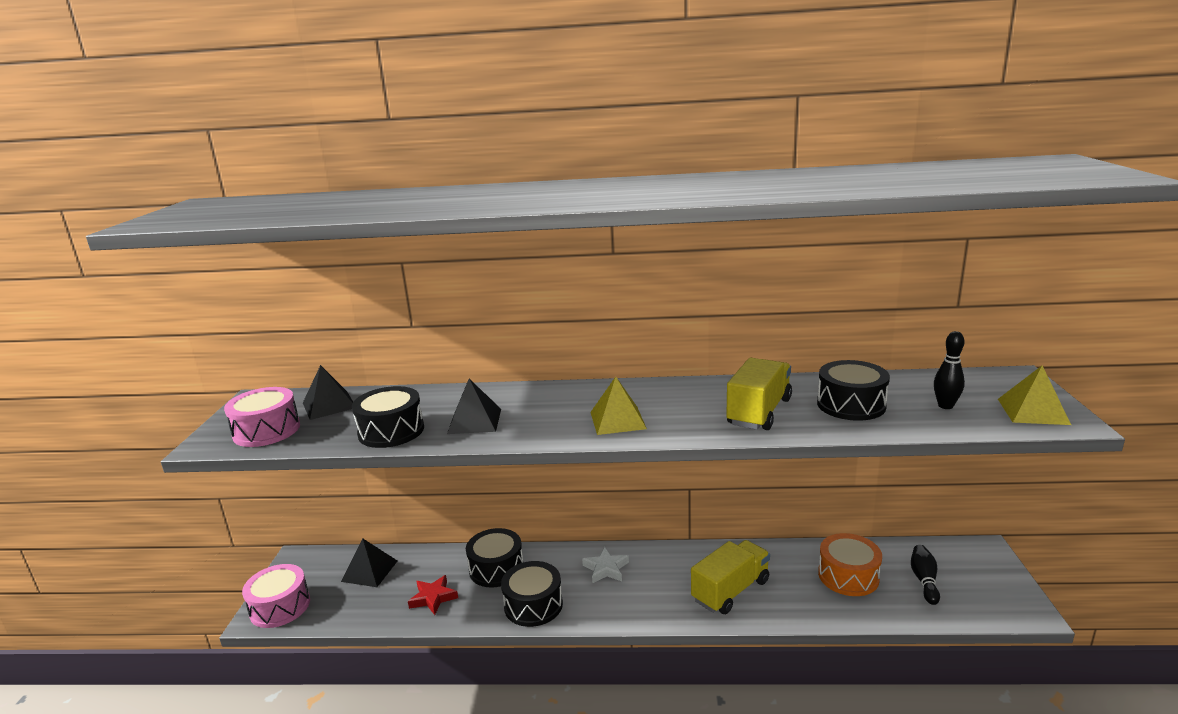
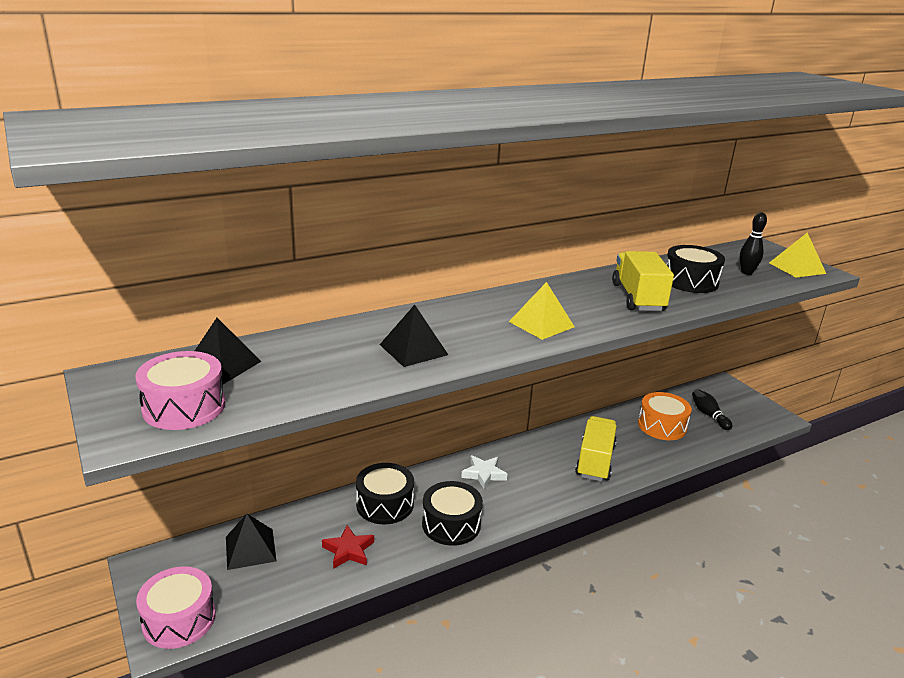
camera: 35 degrees left, 5 degrees up
(391, 431) = (340, 376): black drum -> none

